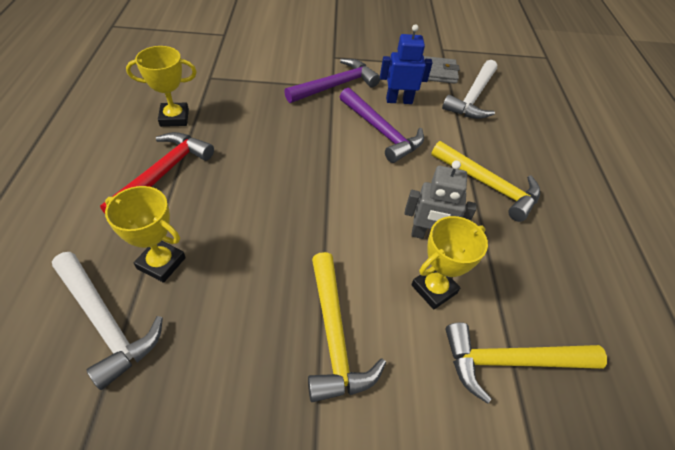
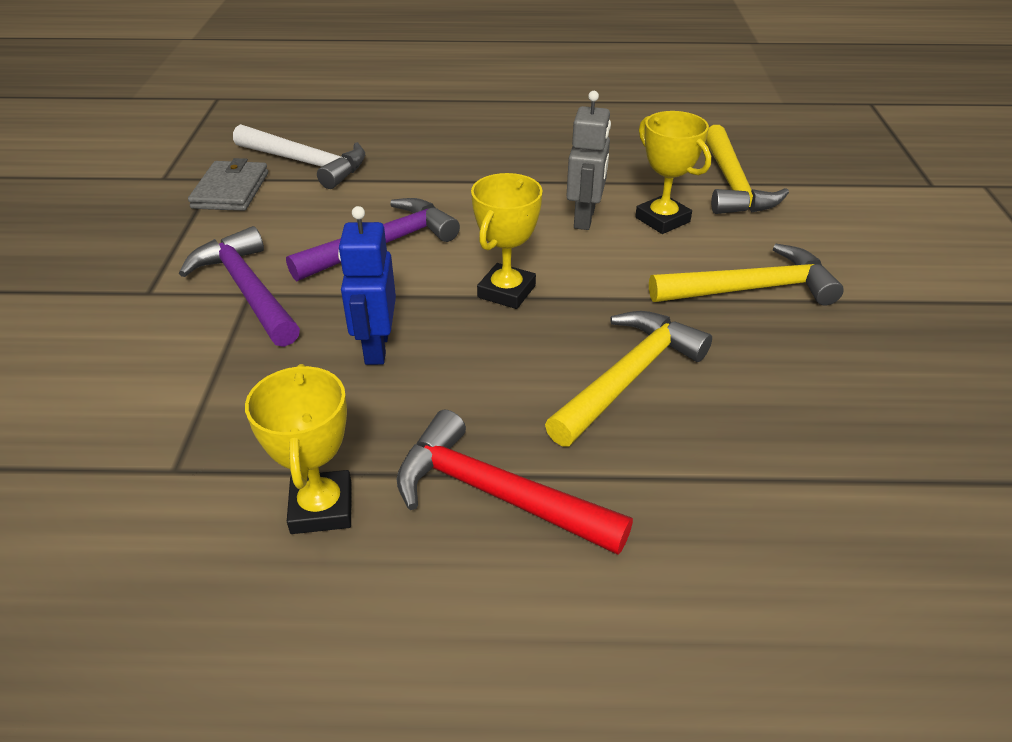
camera: 85 degrees left, 10 degrees down
(106, 322) = (822, 502): white hammer -> none
(161, 263) = (698, 459): yellow trophy -> yellow trophy (506, 291)
(399, 100) = (303, 226): blue robot -> blue robot (376, 347)
(489, 185) = (492, 170): yellow hammer -> yellow hammer (628, 377)

